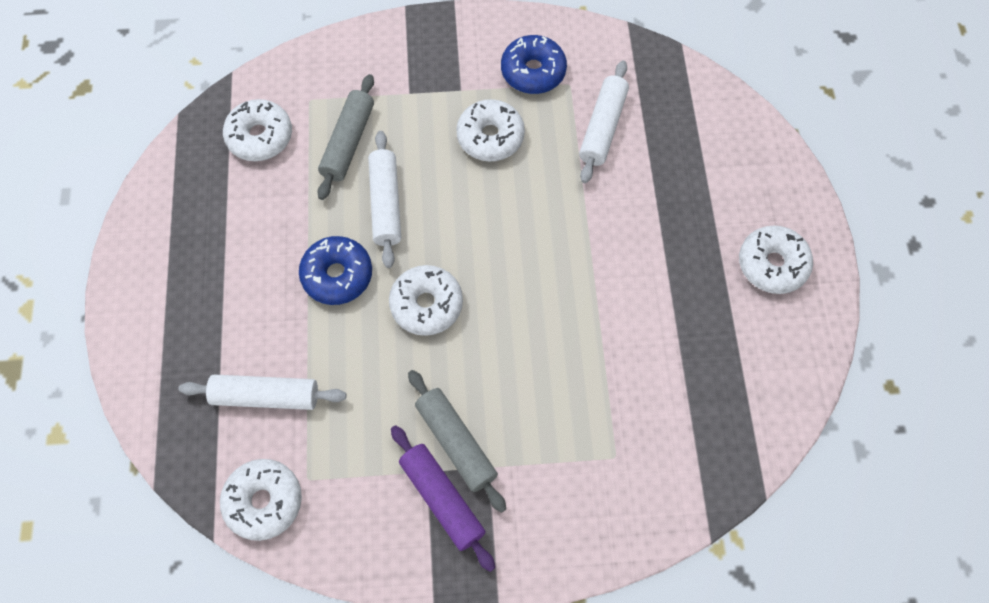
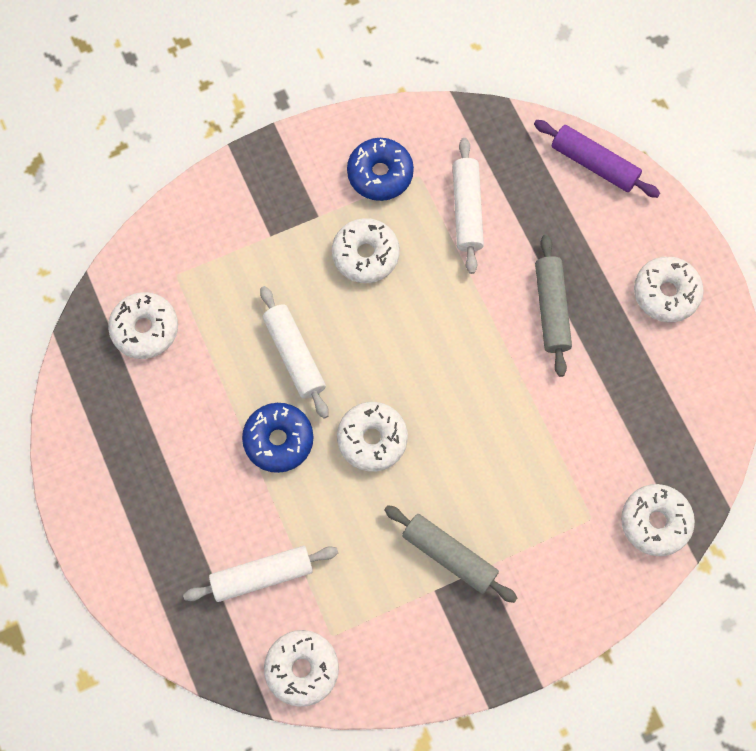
camera: 20 degrees left, 5 degrees up
(348, 142) = (232, 306): grey rolling pin -> grey rolling pin (551, 309)
(442, 499) = (457, 609): purple rolling pin -> purple rolling pin (594, 164)
(681, 484) = (655, 522): none -> white donut

